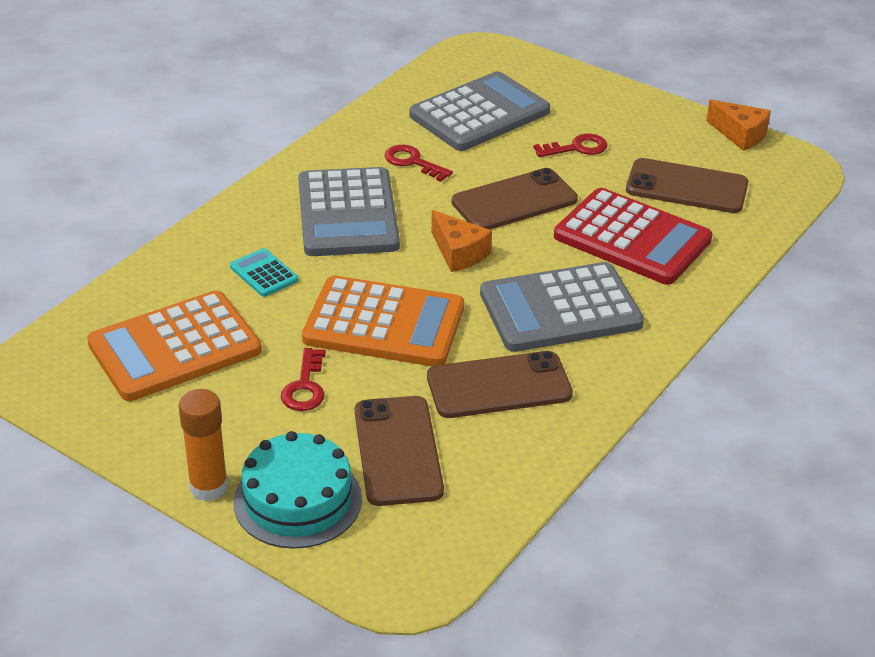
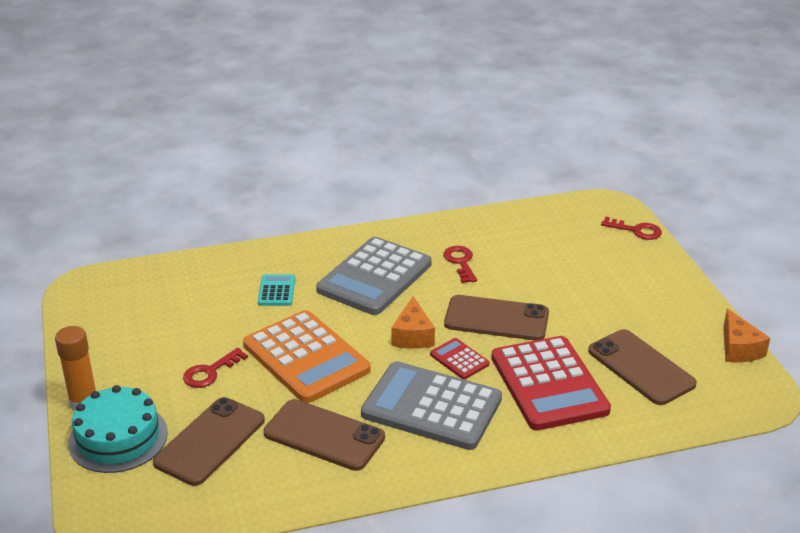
camera: 40 degrees right, 5 degrees down
(174, 347) = (171, 310): orange calculator -> none
(479, 113) = (550, 249): grey calculator -> none
(529, 254) = (459, 359): none -> red calculator
(577, 148) = (591, 302): red key -> red key (636, 230)

